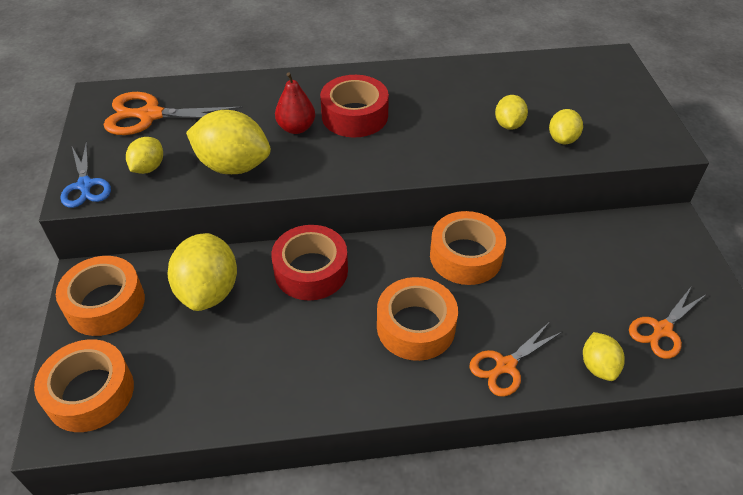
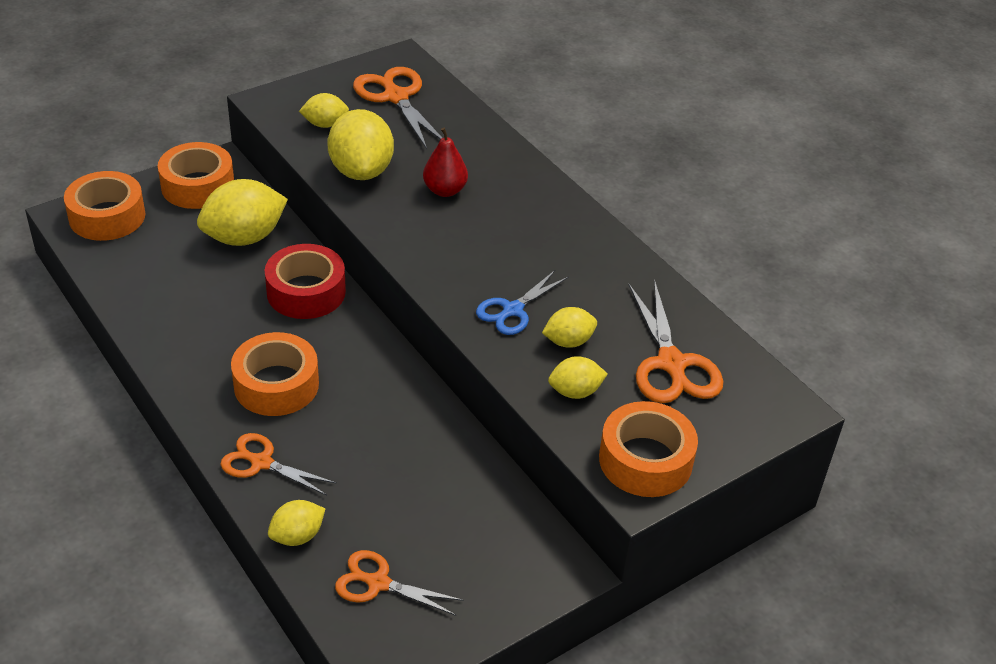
camera: 60 degrees right, 5 degrees down
(85, 186) = (280, 100): blue scissors -> blue scissors (512, 310)
(354, 116) = (494, 223): red tape -> none
(465, 256) = (393, 396): orange tape -> orange tape (645, 460)
(553, 88) = (671, 364): none -> orange scissors

